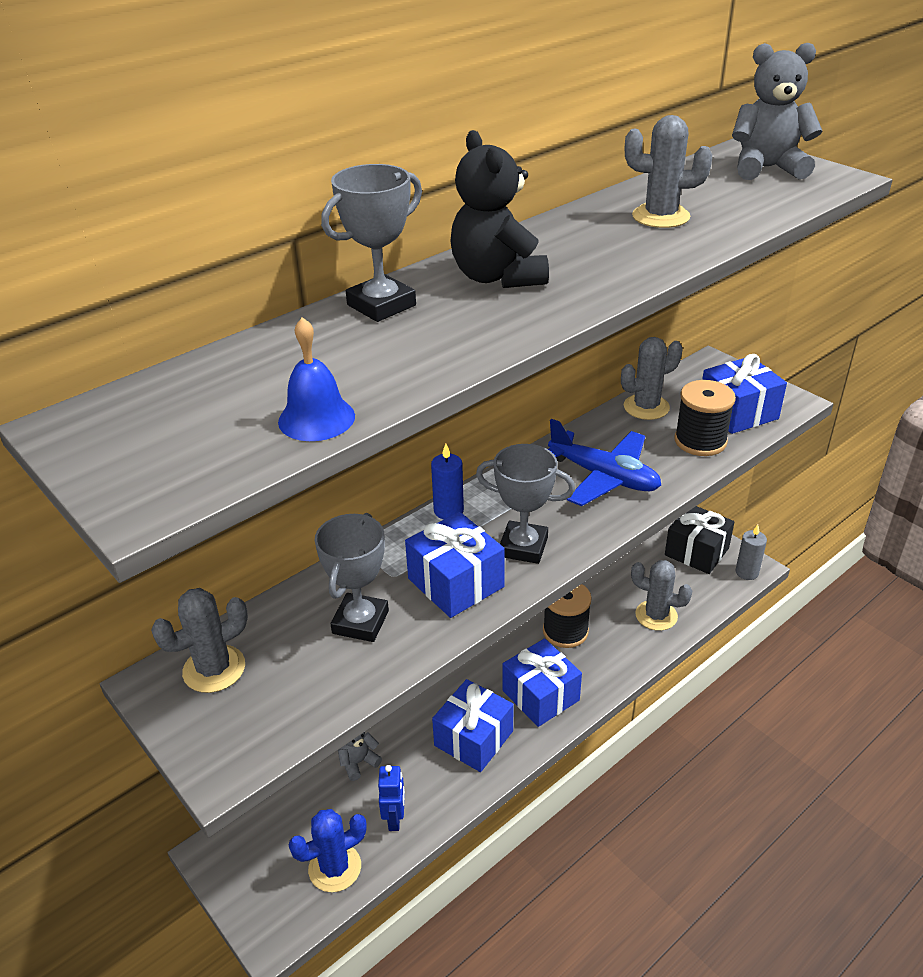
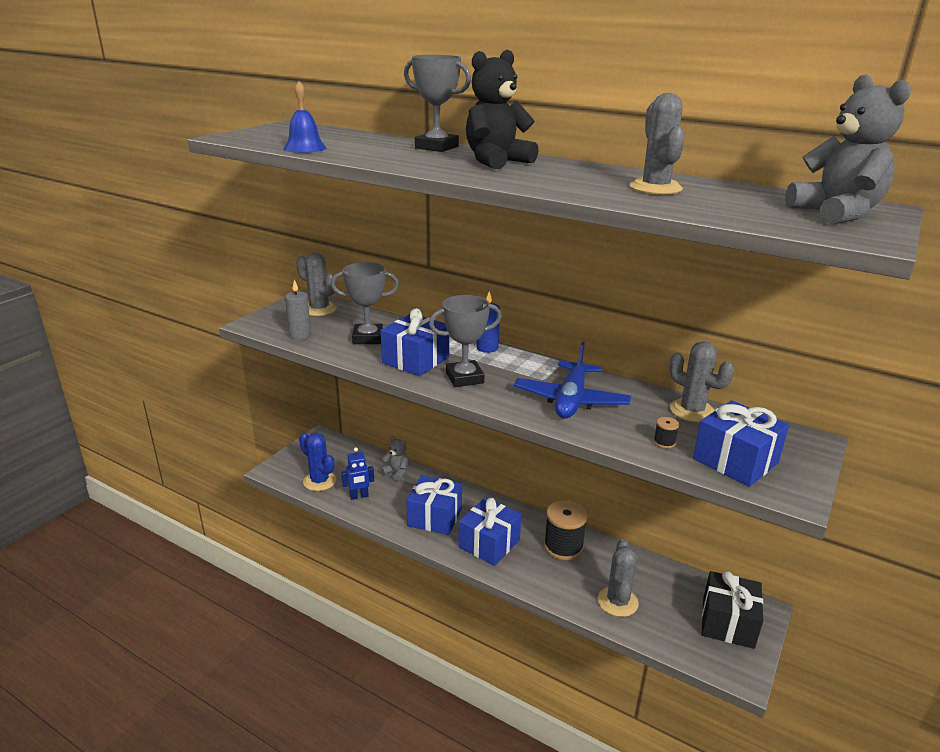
camera: 70 degrees right, 10 degrees down
(523, 547) = (464, 378): grey trophy -> grey trophy turned 75 degrees clockwise
(700, 441) = (664, 442): black spool -> black spool, size x0.42
(747, 572) = (728, 667): grey candle -> grey candle (300, 335)

